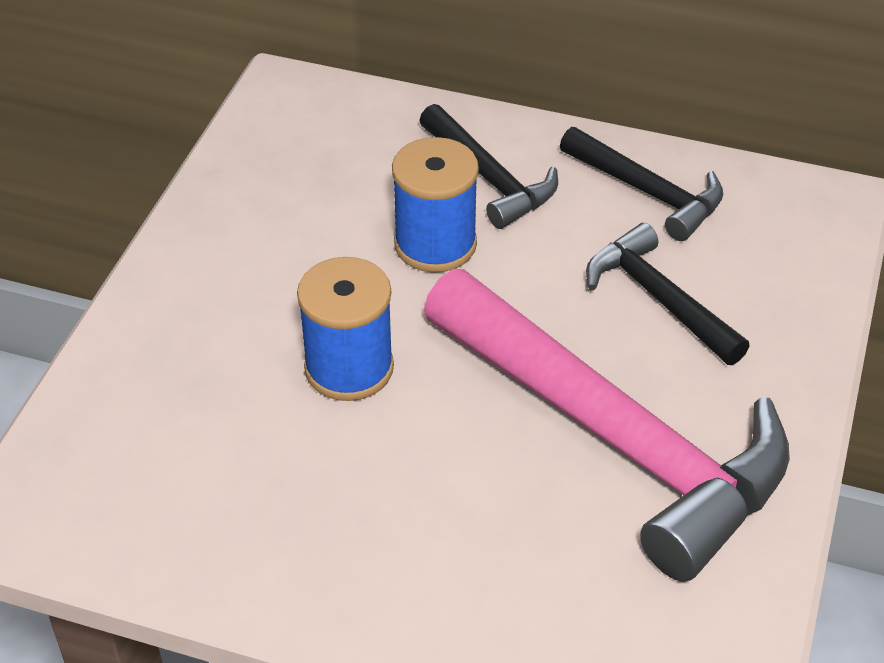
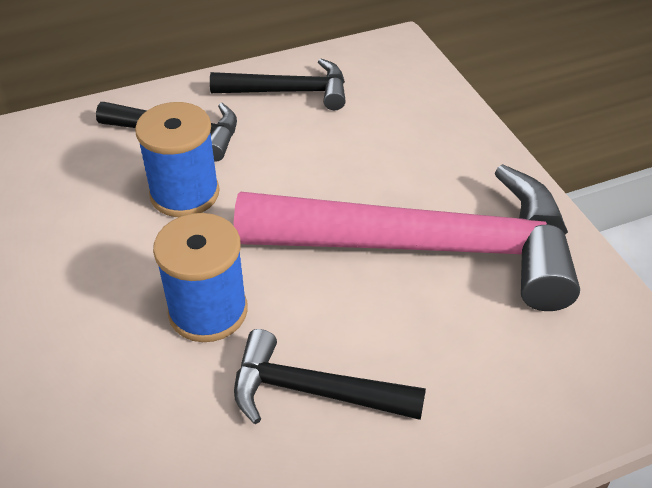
camera: 40 degrees left, 0 degrees up
(659, 299) = (362, 149): black hammer -> black hammer (314, 391)

